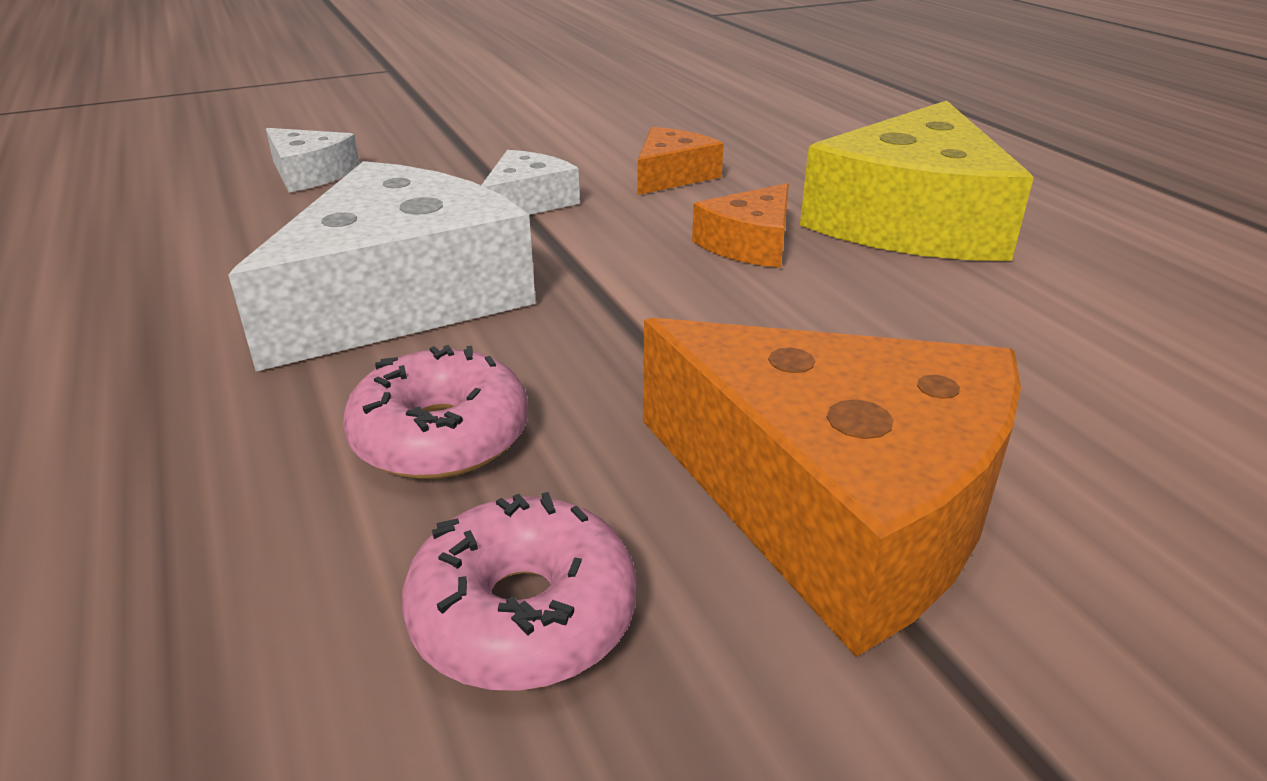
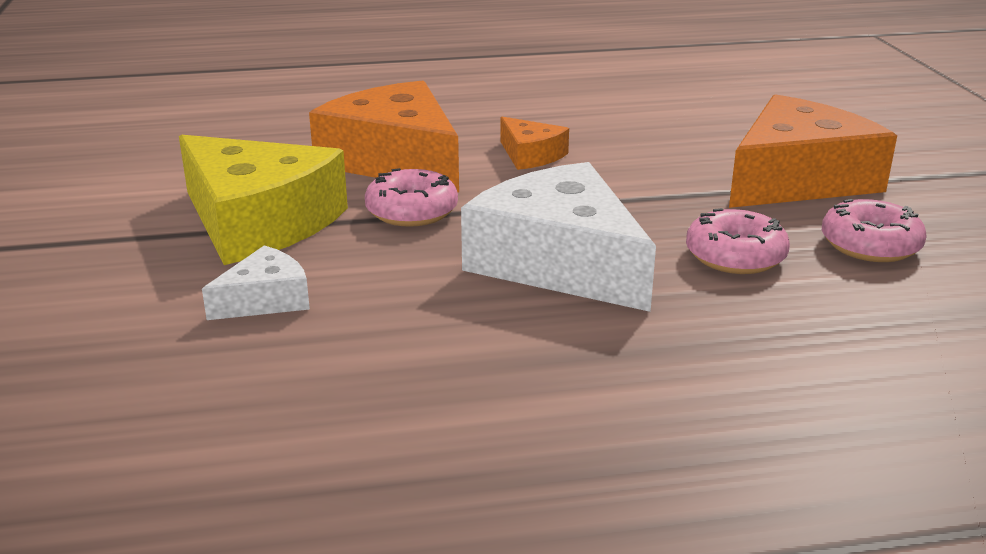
camera: 75 degrees left, 5 degrees down
(527, 202) = (412, 211): white cheese -> pink donut
(672, 175) = (395, 160): orange cheese -> orange cheese, size x2.08
(911, 220) = (520, 112): yellow cheese -> yellow cheese (258, 222)

